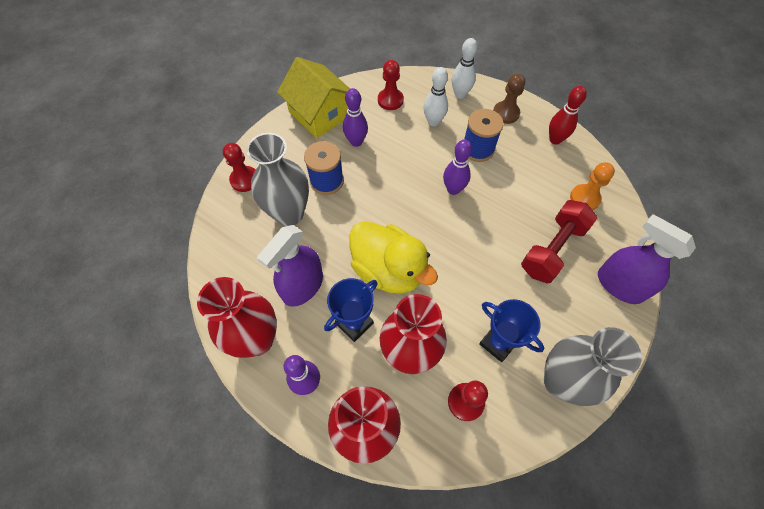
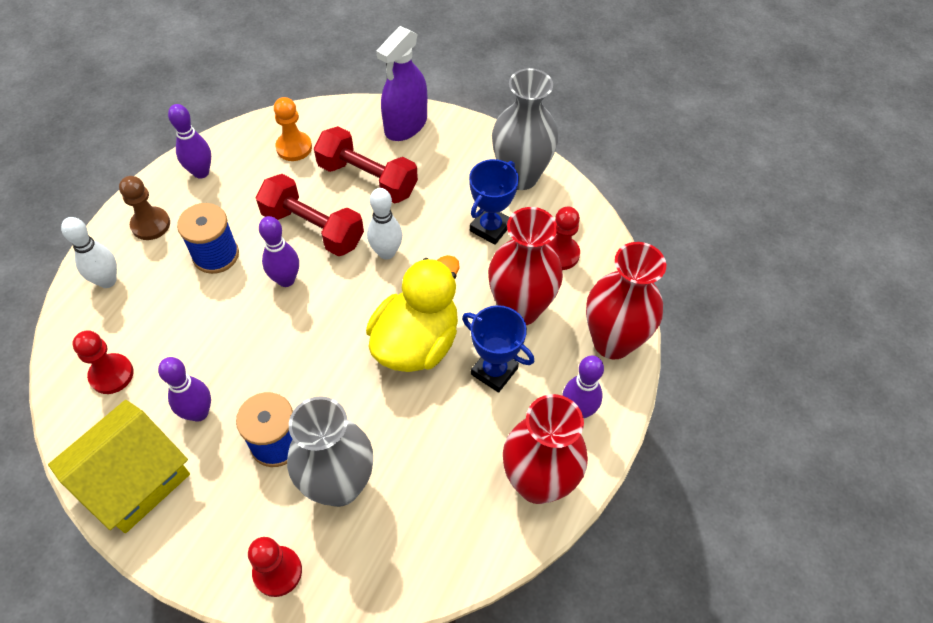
camera: 100 degrees left, 5 degrees down
(303, 286) = (454, 441): purple spray bottle -> none
(433, 122) = (162, 311): white bowling pin -> white bowling pin (386, 252)
(500, 208) = (313, 228): none -> red dumbbell
(555, 139) = (201, 172): red bowling pin -> purple bowling pin

